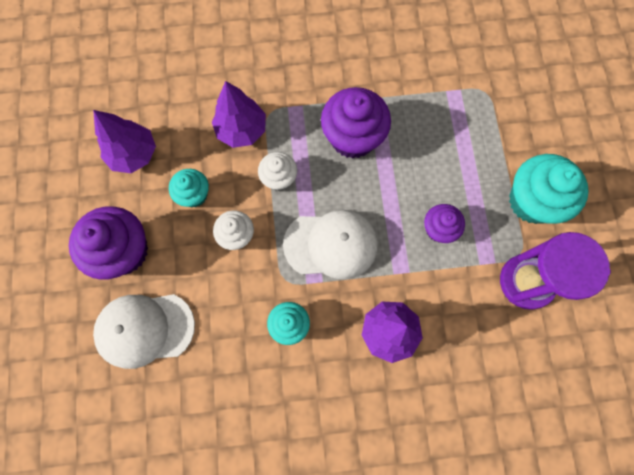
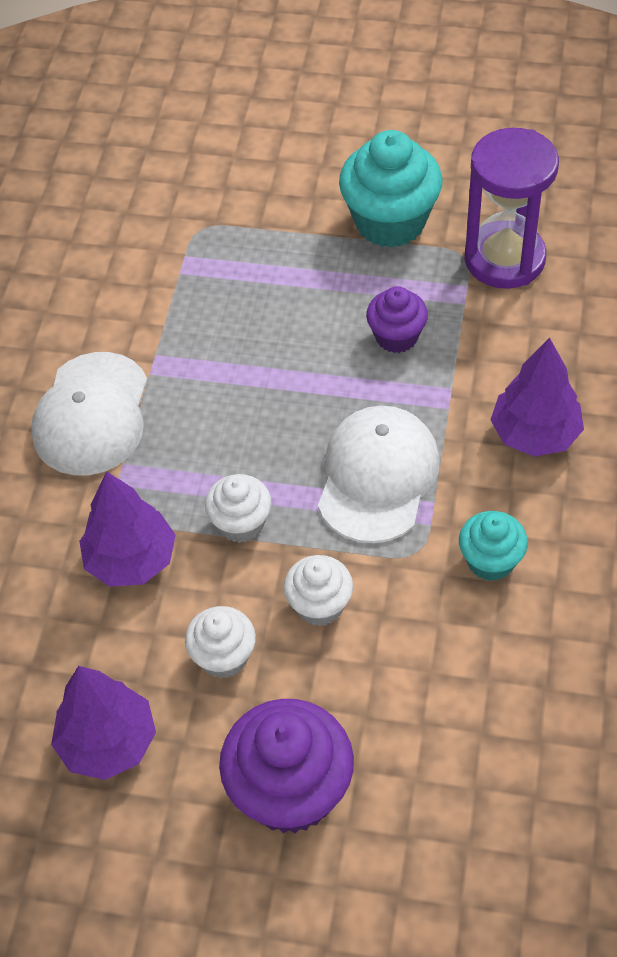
camera: 70 degrees left, 20 degrees down
(145, 329) = (442, 780): white cap -> white cap (92, 414)
(194, 195) = (223, 657): turquoise cupcake -> white cupcake
(353, 138) = (209, 407): purple cupcake -> none

